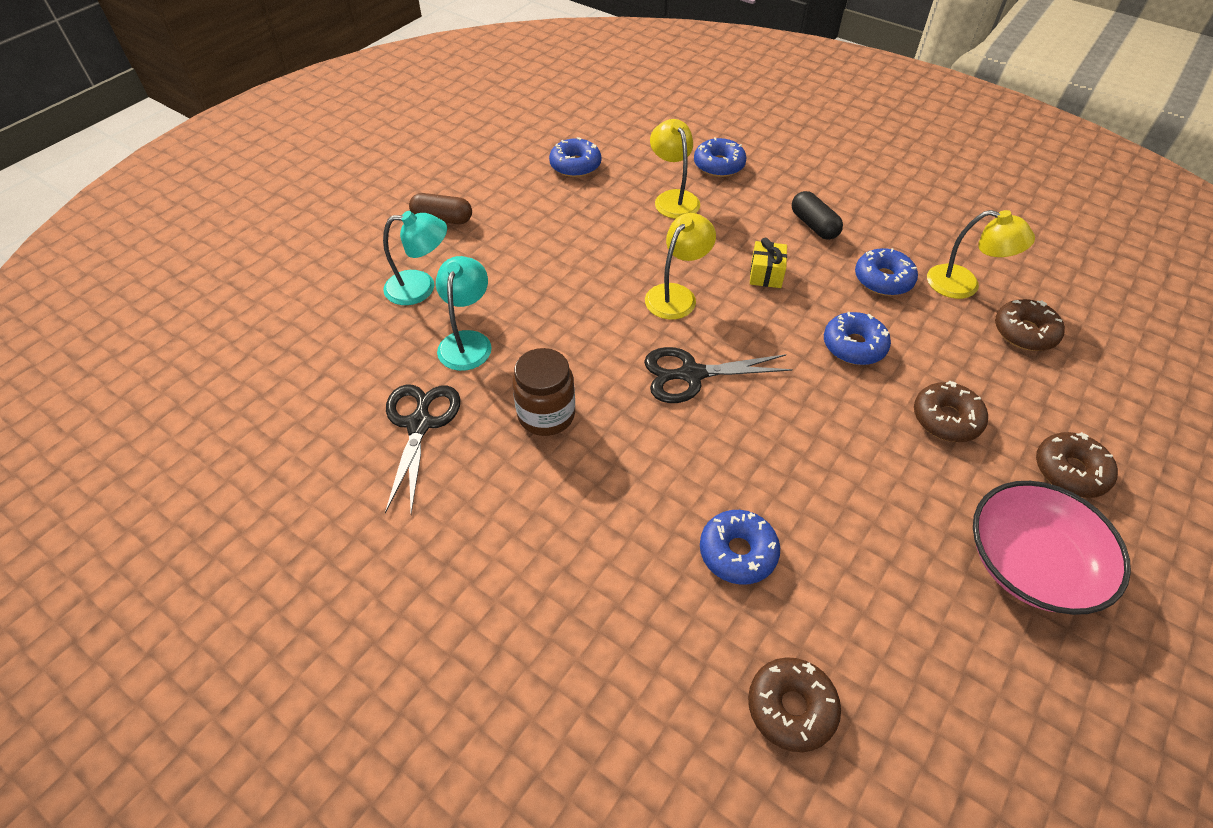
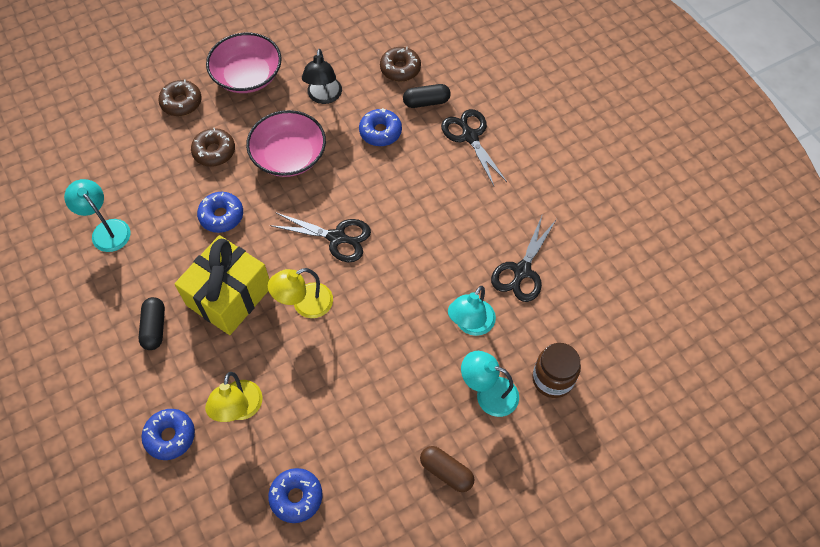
camera: 155 degrees left, 10 degrees up
(546, 415) = (441, 246): brown jar -> brown jar (552, 379)
(583, 609) = (470, 136): none -> black scissors
(697, 649) = (426, 102): none -> black capsule
(766, 274) = (229, 296): yellow gift -> yellow gift, size x2.31
(842, 455) = (289, 155): none -> pink bowl
(876, 578) = (324, 97): none -> black lamp
(883, 279) = (154, 257): blue donut -> none
(964, 285) = (106, 230): yellow lamp -> turquoise lamp
(1024, 332) = (110, 182): brown donut -> none

